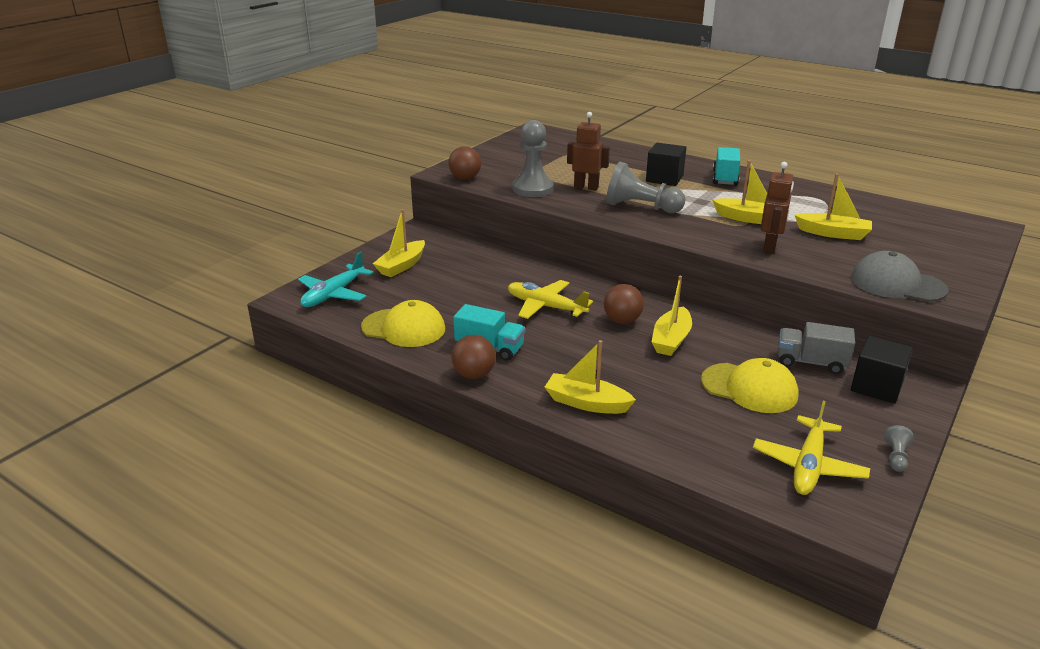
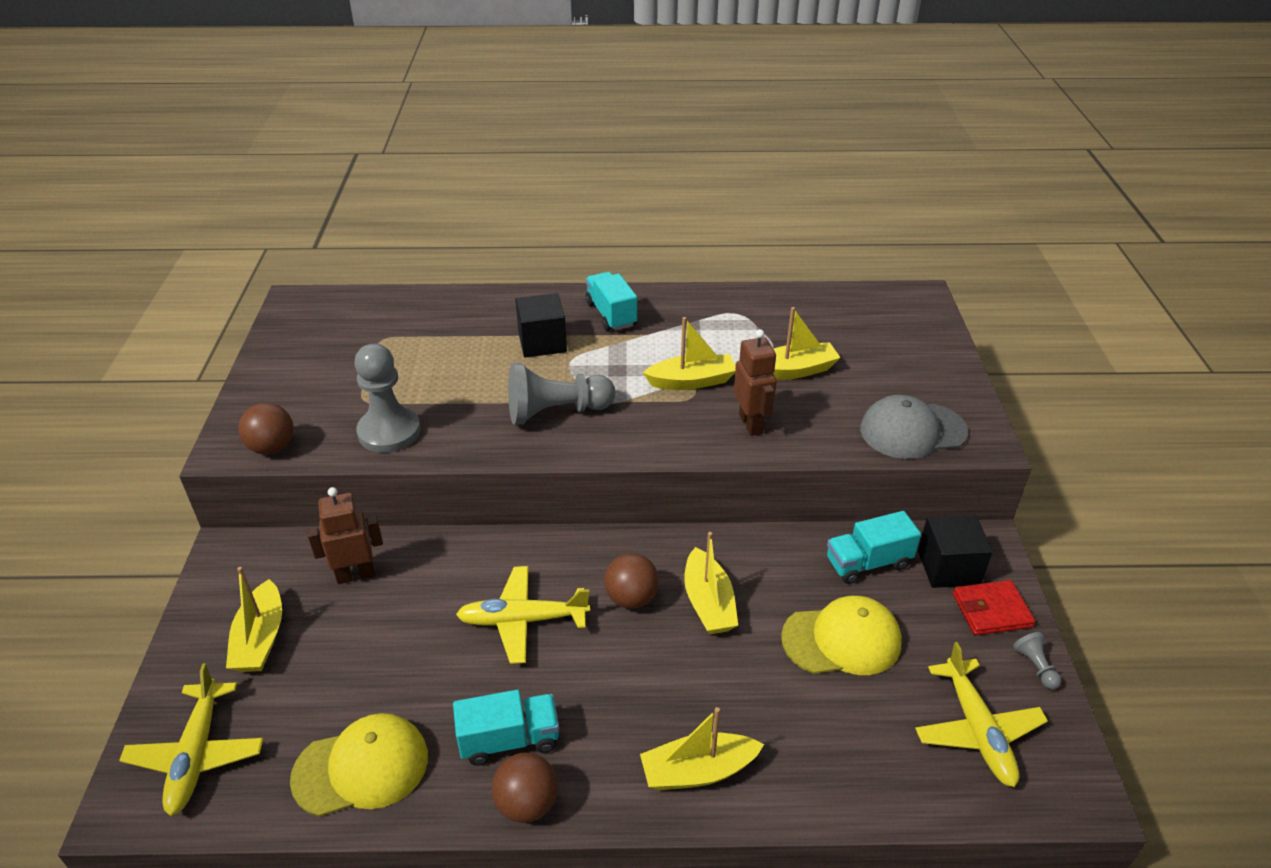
camera: 35 degrees left, 10 degrees up
(334, 294) = (197, 754): turquoise plane -> yellow plane
(586, 187) = (458, 399): brown robot -> brown robot (356, 575)
(811, 362) = (868, 563): grey truck -> turquoise truck
(889, 418) = (991, 610): none -> red wallet

